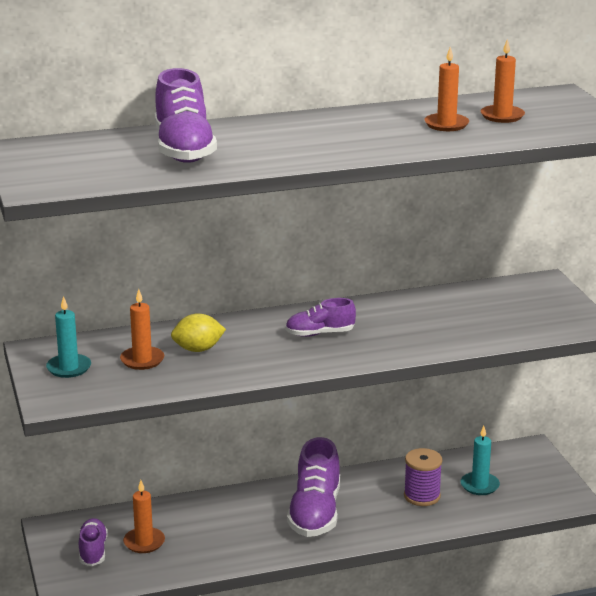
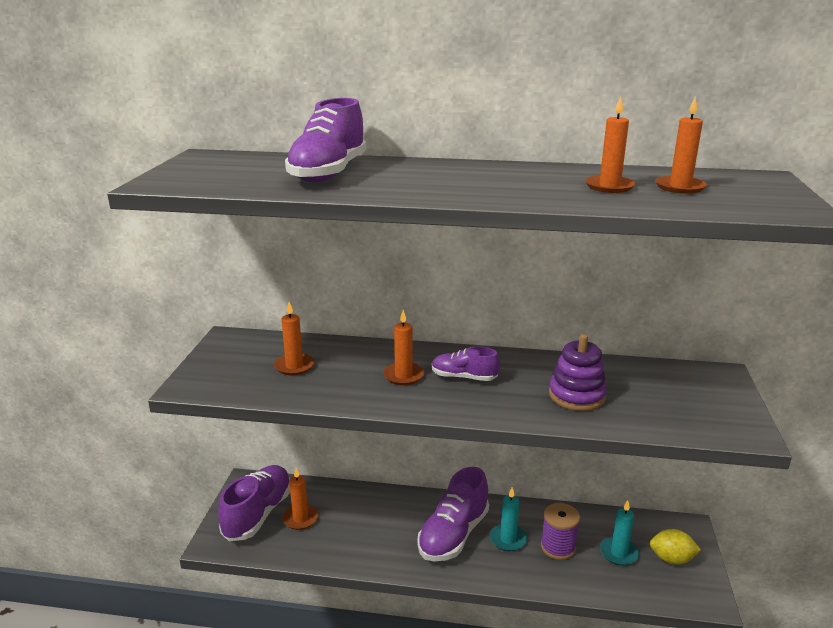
camera: 25 degrees right, 0 degrees up
(69, 368) = (233, 359): turquoise candle -> turquoise candle (508, 539)
(93, 551) = (258, 514): purple shoe -> purple shoe, size x1.75
(198, 349) = (347, 367): yellow lemon -> yellow lemon (671, 559)
(261, 345) = (403, 376): none -> orange candle
(433, 326) = (576, 395): none -> purple stacking toy

